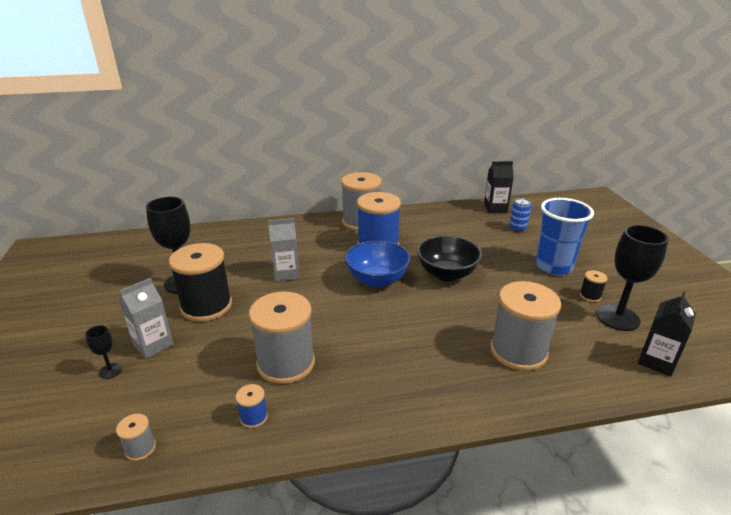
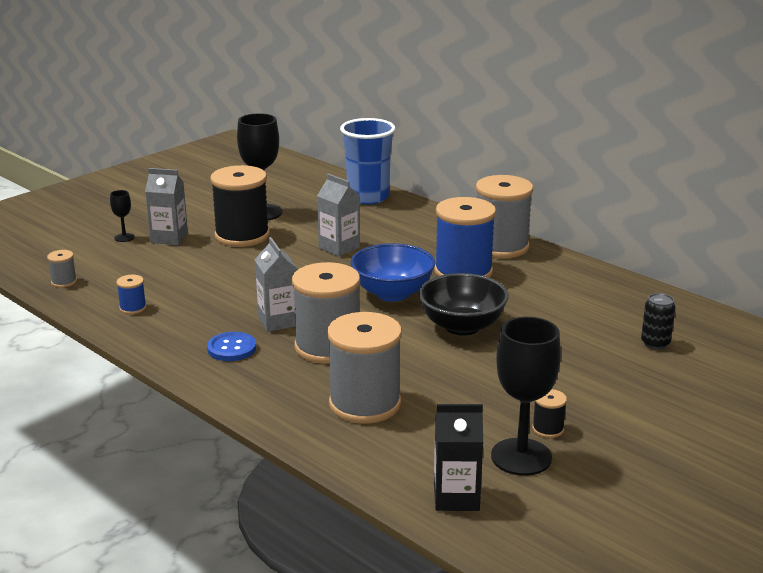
camera: 55 degrees right, 5 degrees down
(286, 363) = (208, 297): grey spool -> grey spool (327, 347)
(365, 343) = (278, 321): none -> grey carton
(385, 384) = (232, 348): none -> blue button
(495, 208) = (691, 314): black carton -> none
(517, 228) = (655, 343): blue can -> black can
(553, 266) = (586, 390): blue cup -> blue cup (368, 197)

